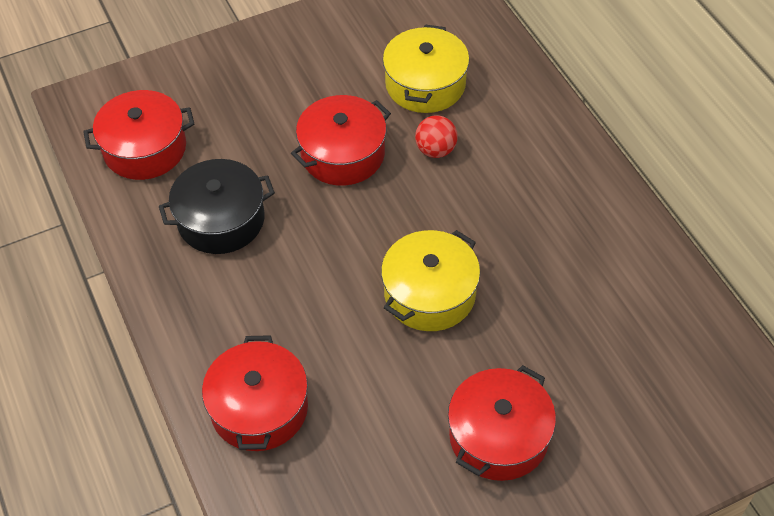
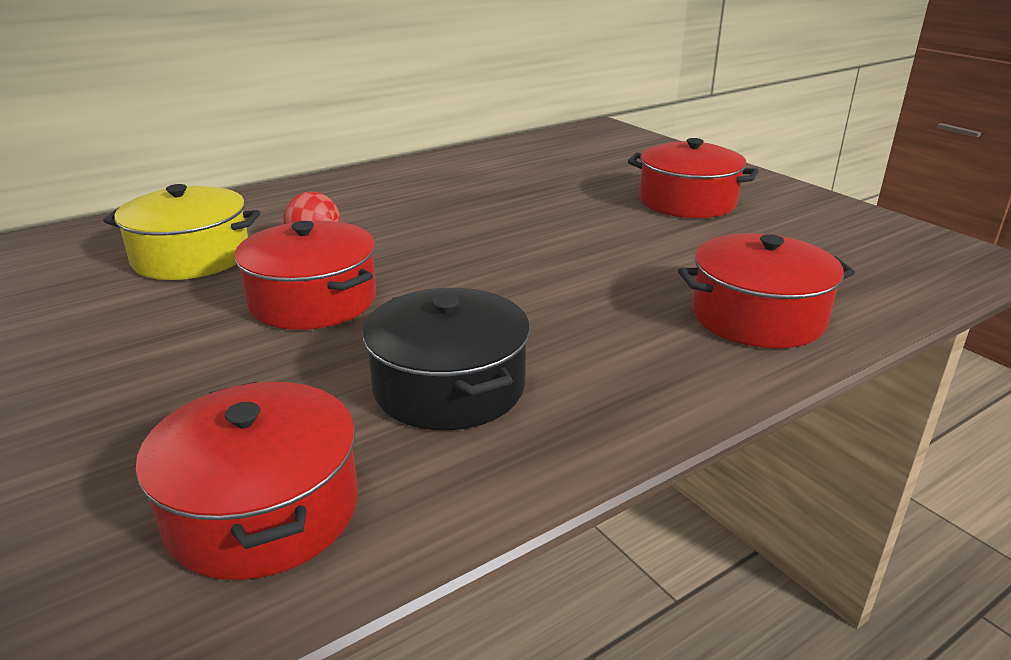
camera: 100 degrees left, 25 degrees down
(430, 294) = (537, 236): yellow pot -> none

